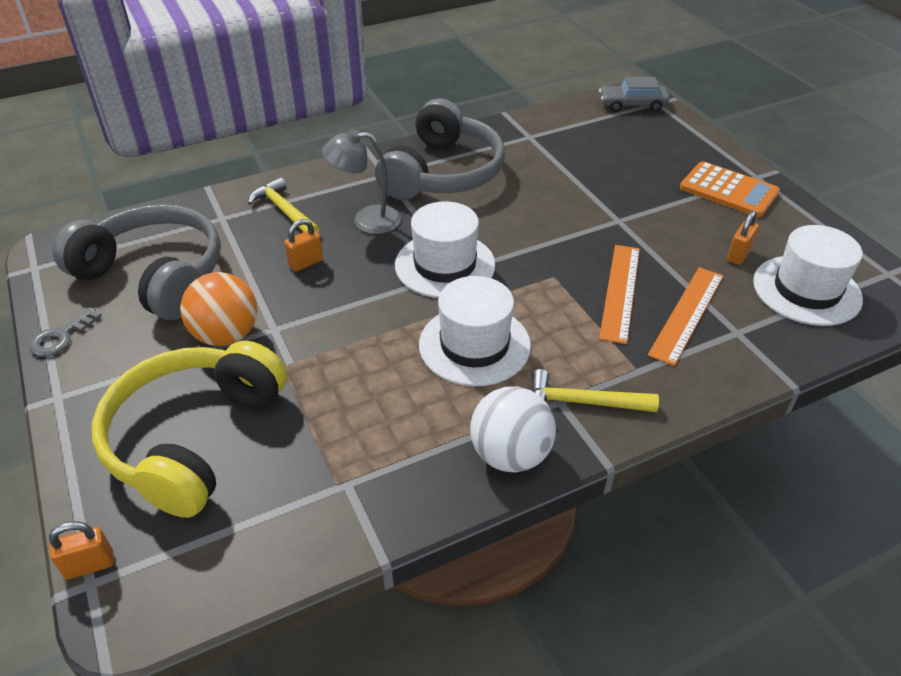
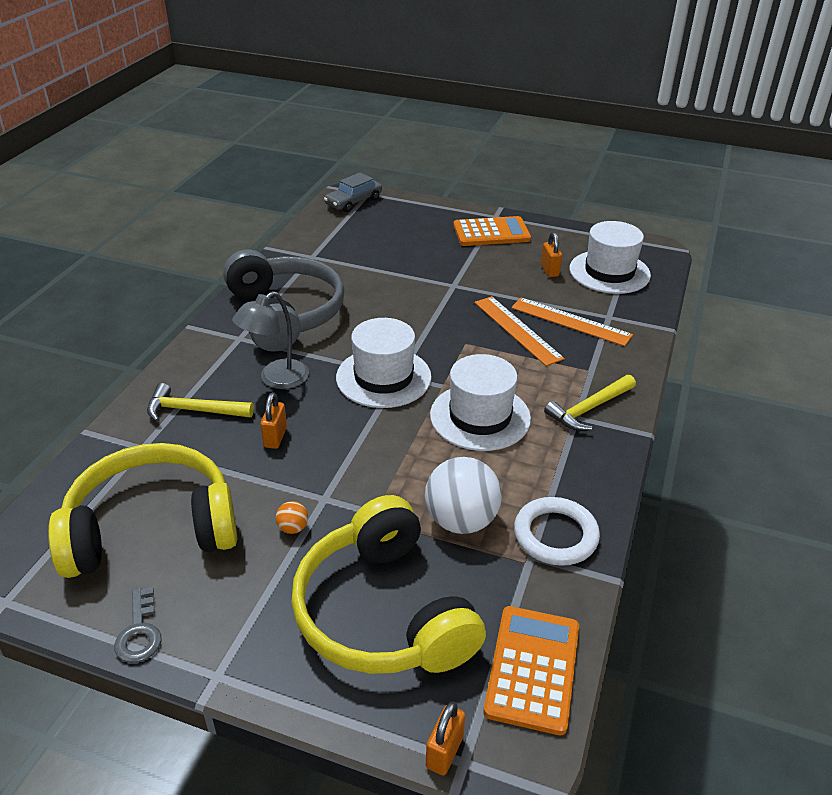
camera: 45 degrees left, 5 degrees down
(155, 275) = (152, 527): grey headphones -> yellow headphones
(222, 566) = (532, 669): none -> orange calculator
(226, 335) = (293, 528): orange ball -> orange ball, size x0.42
(390, 483) = (555, 535): none -> white ring
(510, 455) = (595, 466): white ball -> white ball (461, 521)
(687, 314) = (570, 321): orange ruler -> orange ruler turned 45 degrees counterclockwise

